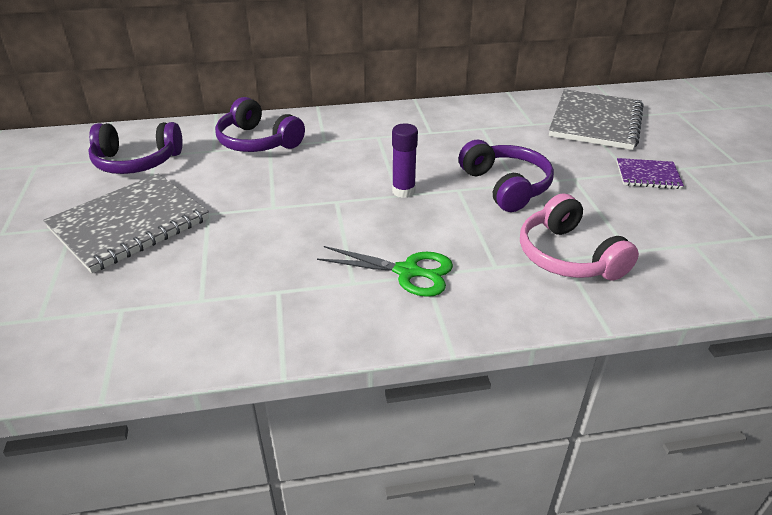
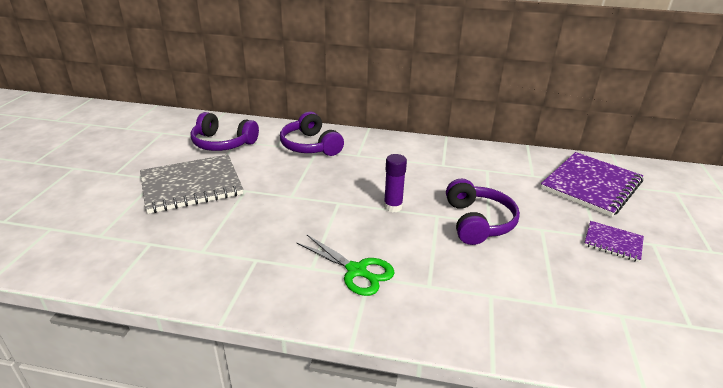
camera: 20 degrees right, 5 degrees down
(568, 256) = (496, 294): pink headphones -> none
(595, 122) = (591, 185): grey notebook -> purple notebook

